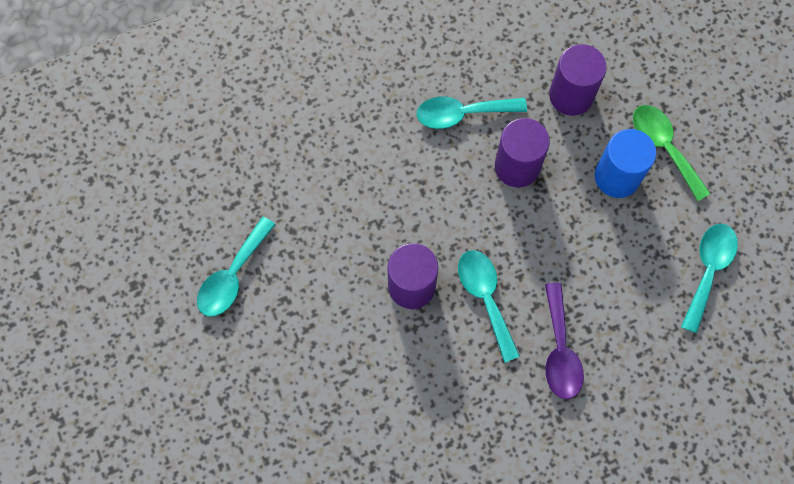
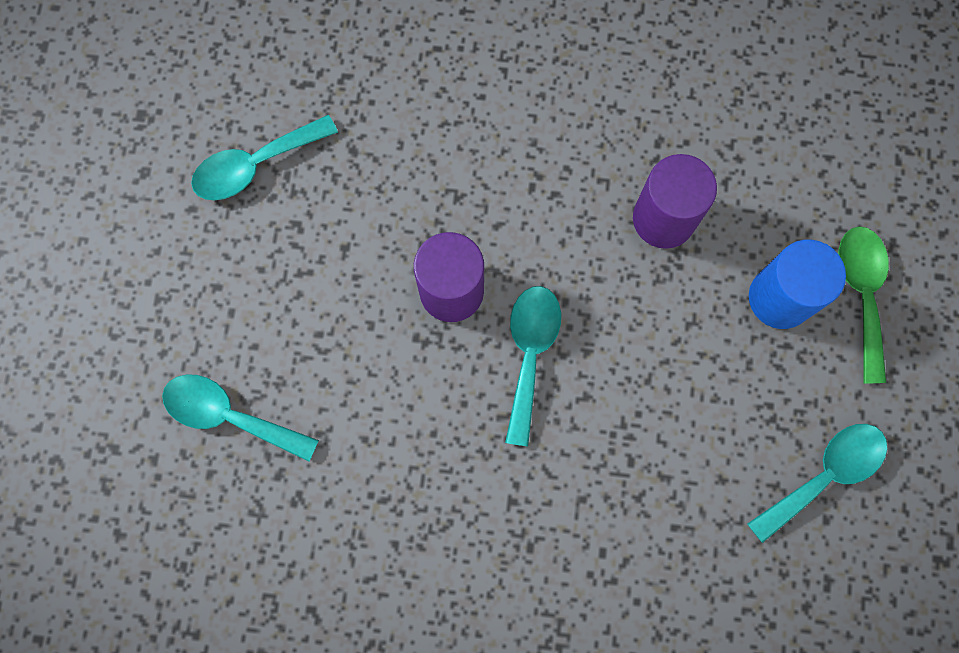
camera: 30 degrees right, 5 degrees up
(462, 114) = (635, 120): turquoise spoon -> turquoise spoon (230, 415)
(560, 350) = (581, 467): purple spoon -> none
(571, 95) = (783, 169): purple cylinder -> none

